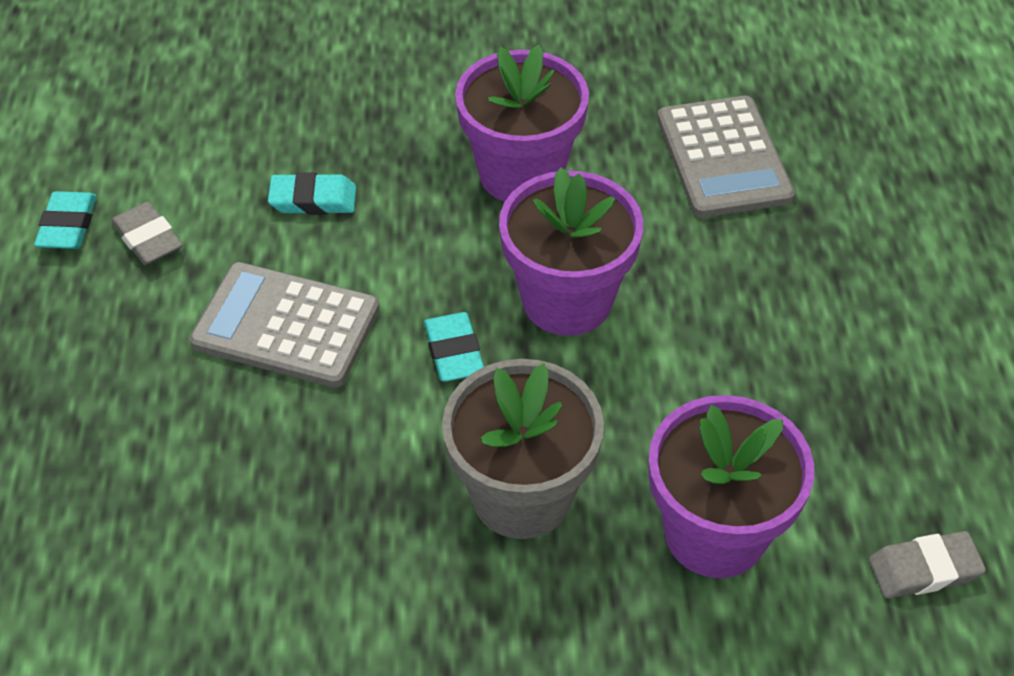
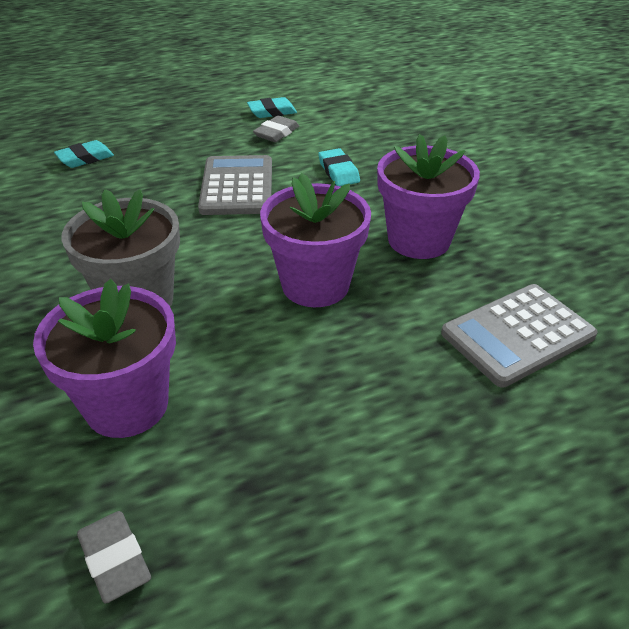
camera: 70 degrees right, 10 degrees down
(454, 352) = (246, 248): turquoise eraser -> turquoise eraser (85, 158)

